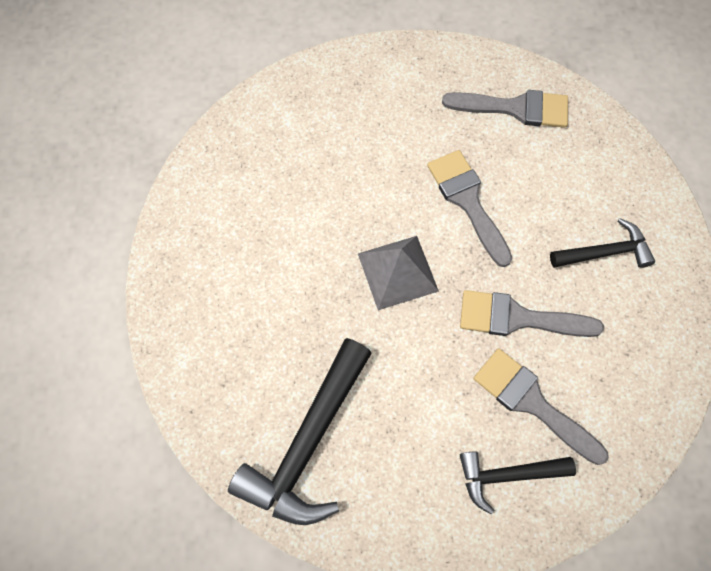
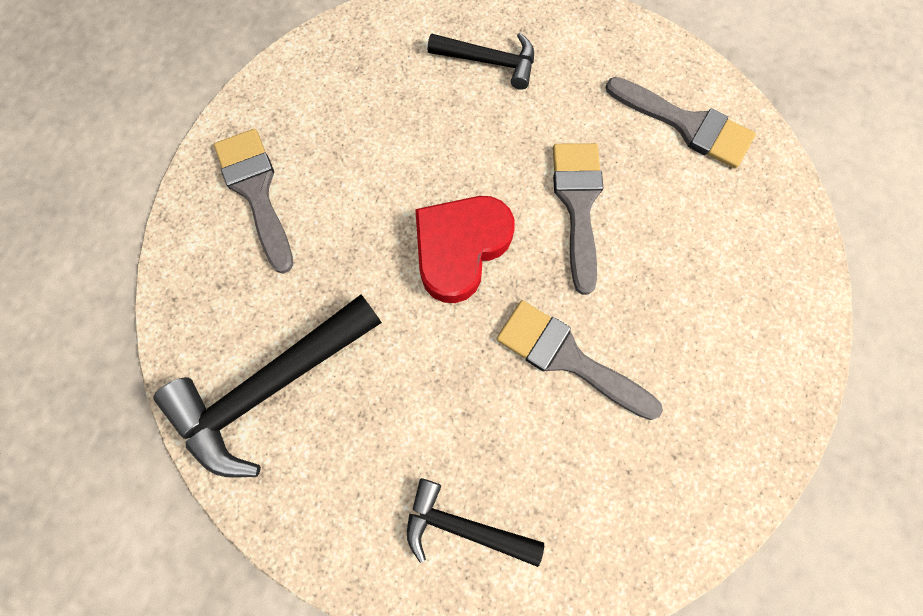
camera: 25 degrees right, 5 degrees up
(397, 272) = (460, 248): grey pyramid -> red heart
(532, 402) = (534, 459): grey brush -> grey brush (256, 191)
(605, 252) = (708, 329): black hammer -> black hammer (490, 62)

